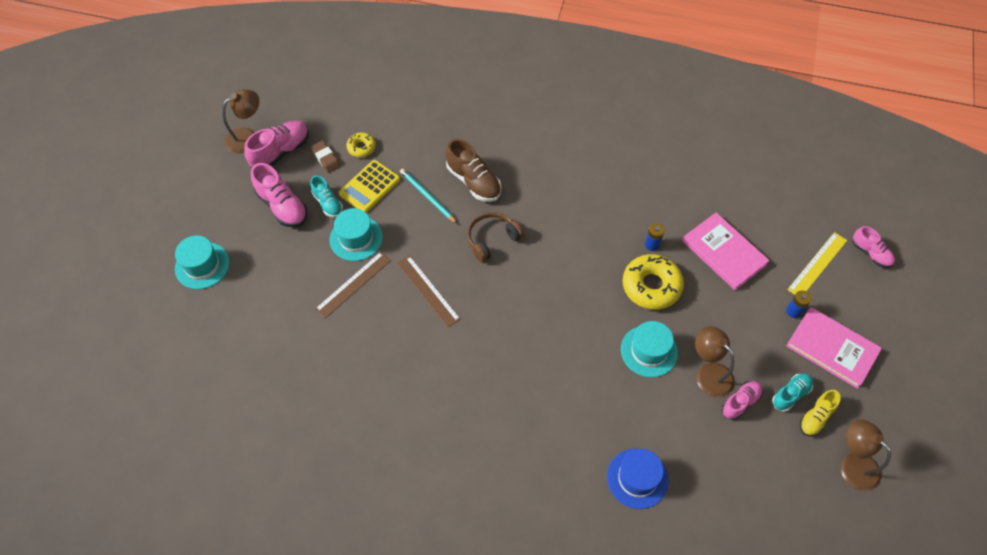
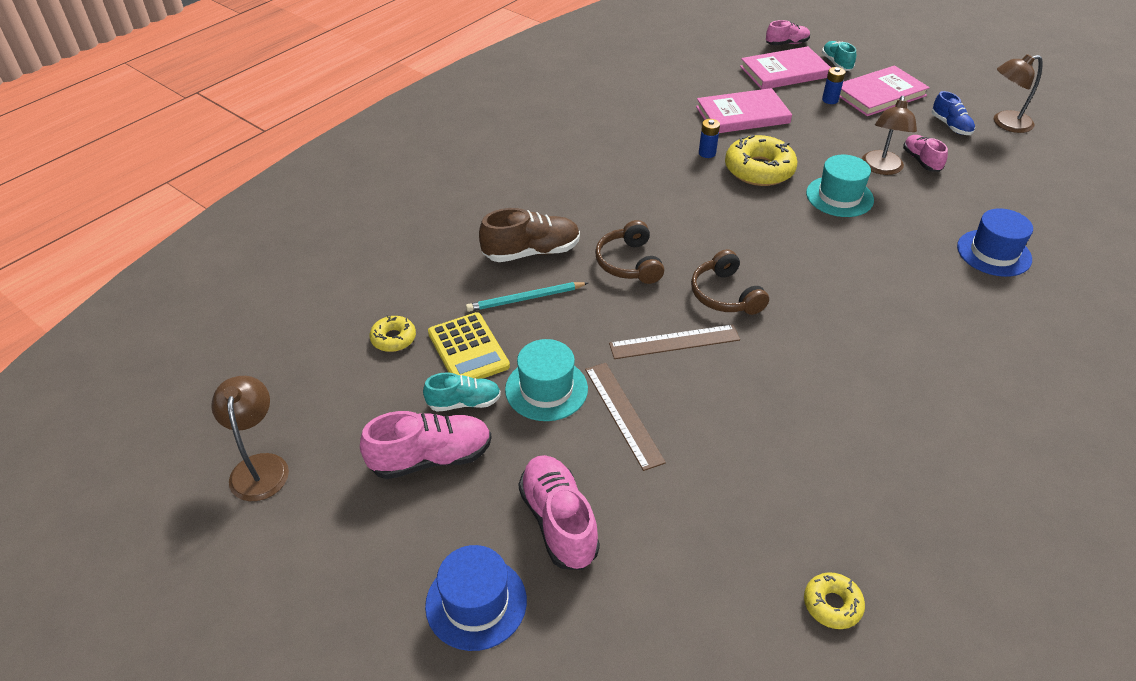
camera: 65 degrees left, 15 degrees down
(202, 265) = (476, 603): turquoise hat -> blue hat
(258, 431) = (832, 605): none -> yellow donut
(281, 151) = (325, 431): pink shoe -> pink shoe (558, 522)
(326, 158) = (381, 382): brown eraser -> none
(489, 306) = (725, 295): none -> brown headphones
(709, 373) = (881, 168): brown lamp -> brown lamp turned 60 degrees counterclockwise
(790, 394) = (921, 131): turquoise shoe -> turquoise shoe (836, 63)
(816, 417) = (950, 126): yellow shoe -> blue shoe
(817, 265) = (784, 72): yellow ruler -> pink book

